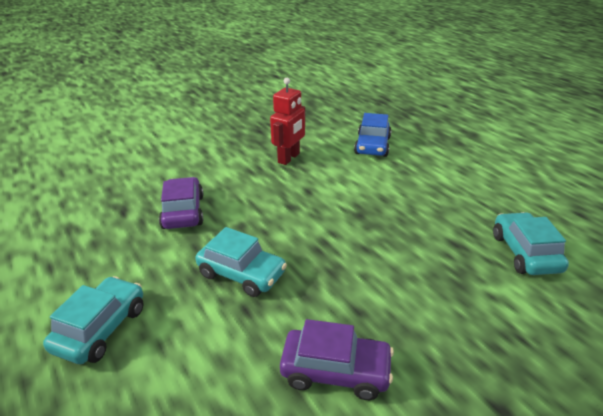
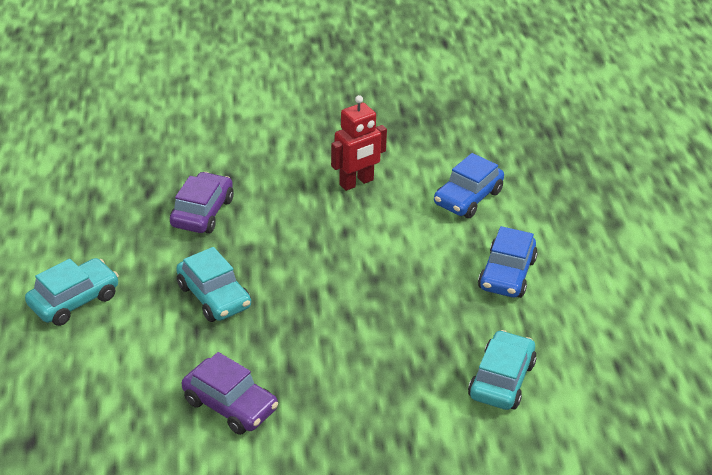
camera: 25 degrees right, 5 degrees up
(446, 181) = (506, 274): none -> blue car

